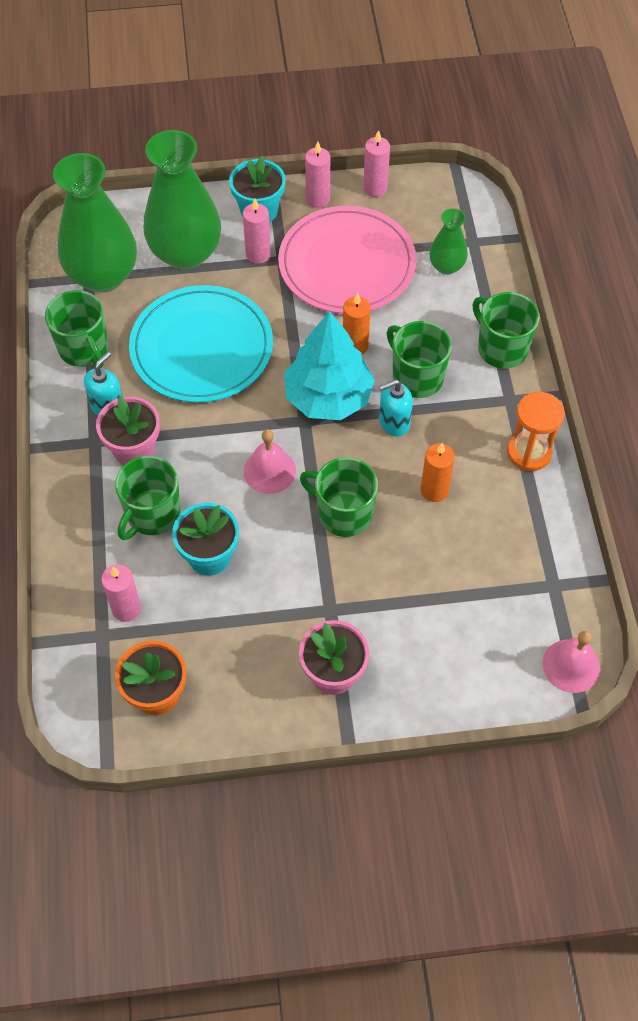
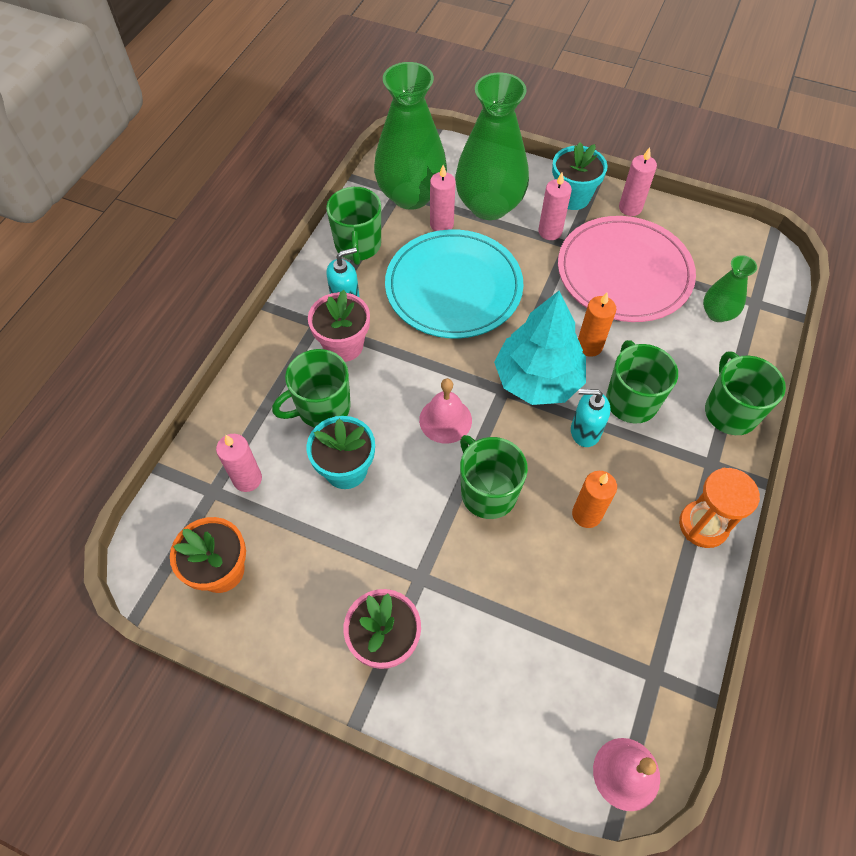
camera: 30 degrees right, 0 degrees up
(375, 188) = (688, 220): pink candle -> pink candle (441, 224)

